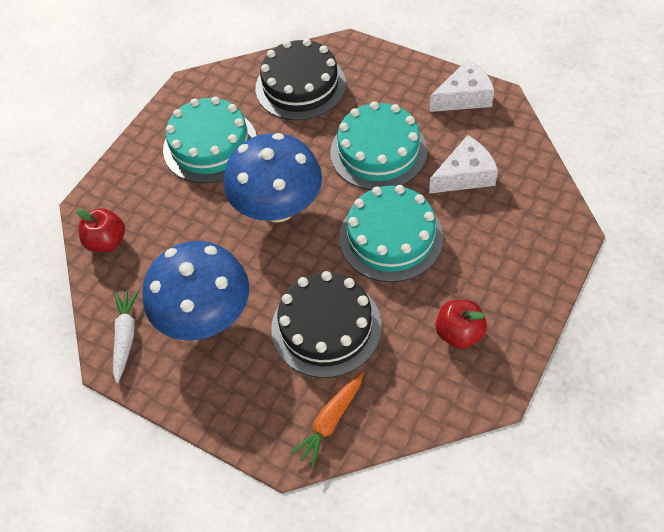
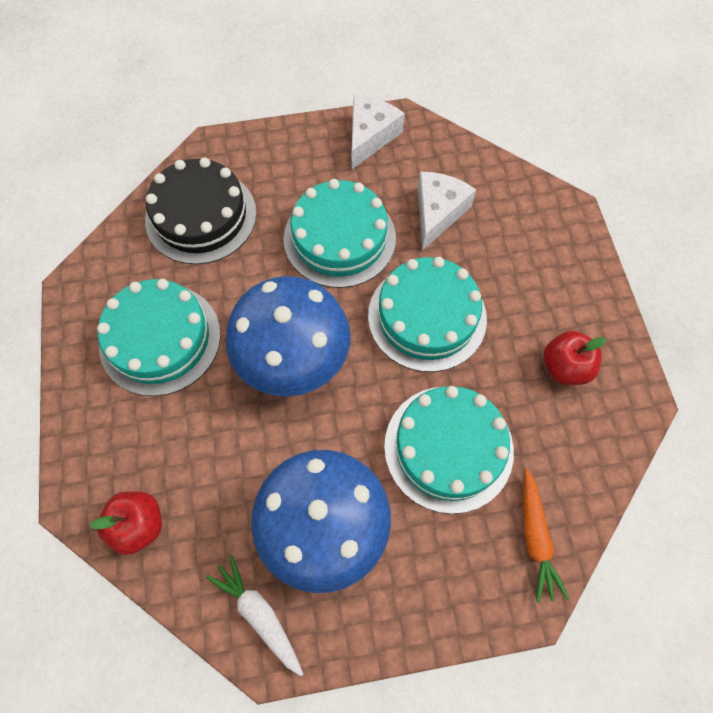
camera: 45 degrees left, 10 degrees up
(326, 327) = (448, 448): black cake -> turquoise cake

